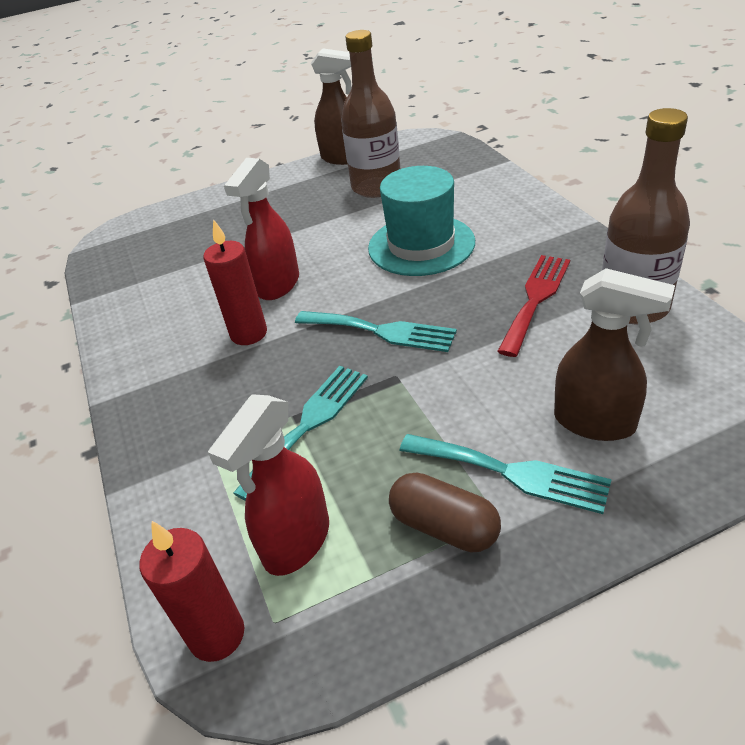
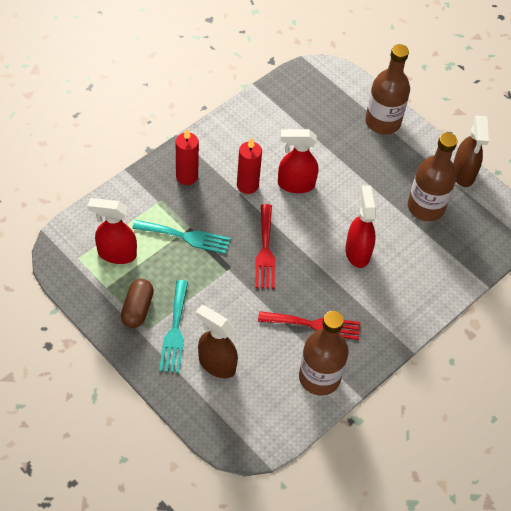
camera: 60 degrees right, 15 degrees up
(217, 635) = (68, 240): red candle -> red candle (187, 176)
(229, 202) = (382, 122): none -> brown bottle
(381, 331) = (265, 251): turquoise fork -> red fork
(421, 245) = (357, 252): turquoise hat -> red spray bottle
(595, 422) = (216, 364): brown spray bottle -> brown spray bottle turned 120 degrees clockwise

